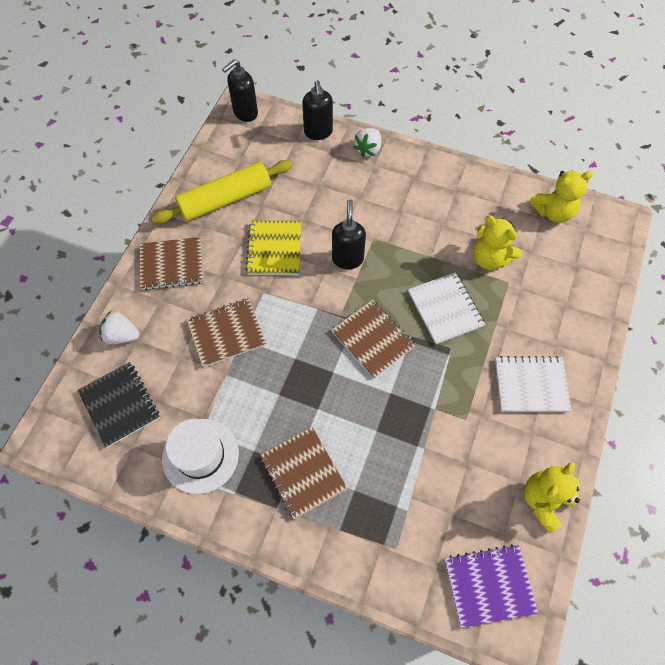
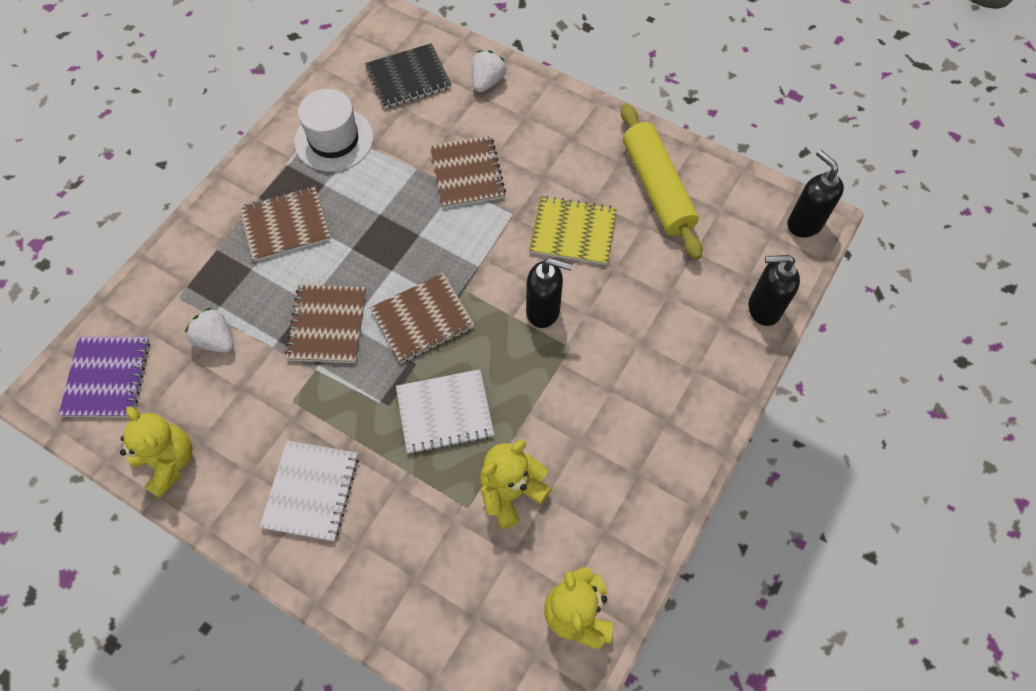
camera: 100 degrees right, 0 degrees up
(172, 264) = (569, 130): brown notebook -> brown notebook (327, 325)
(368, 149) = (726, 369): white strawberry -> white strawberry (216, 340)

